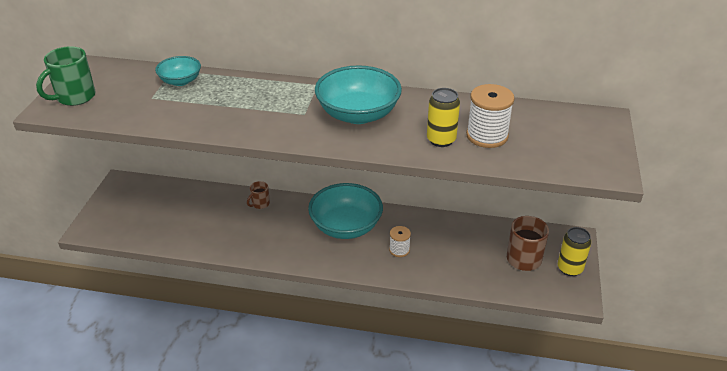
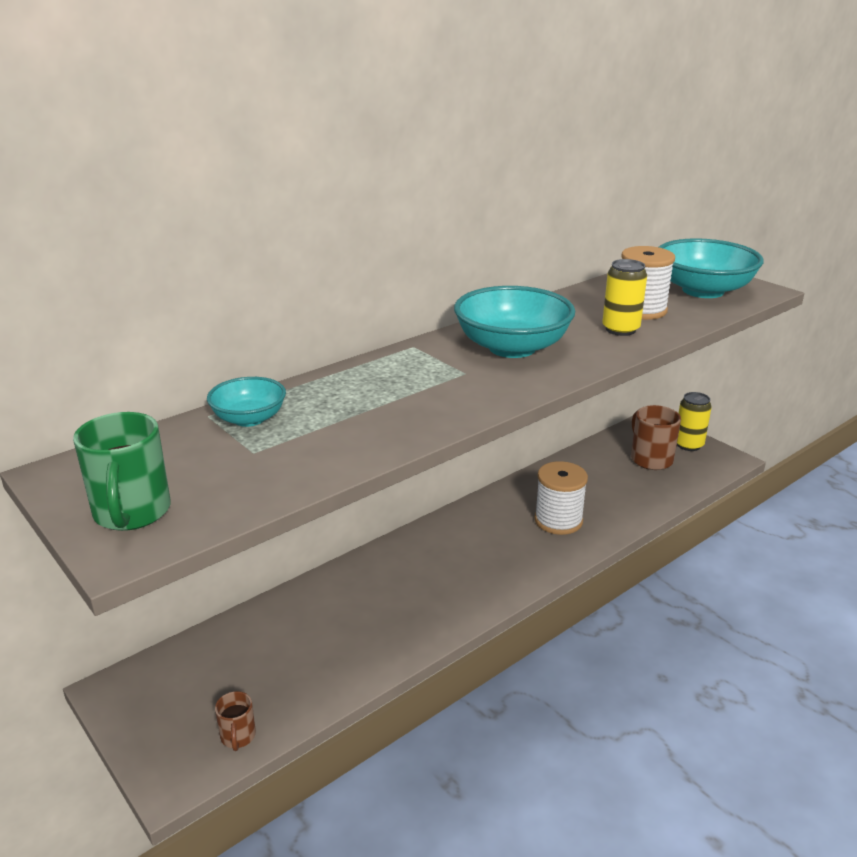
camera: 50 degrees left, 10 degrees down
(260, 204) = (352, 579): brown mug -> brown mug (238, 737)
(346, 226) = (477, 536): turquoise bowl -> turquoise bowl (703, 290)
(399, 250) = (558, 520): white spool -> white spool, size x1.73

